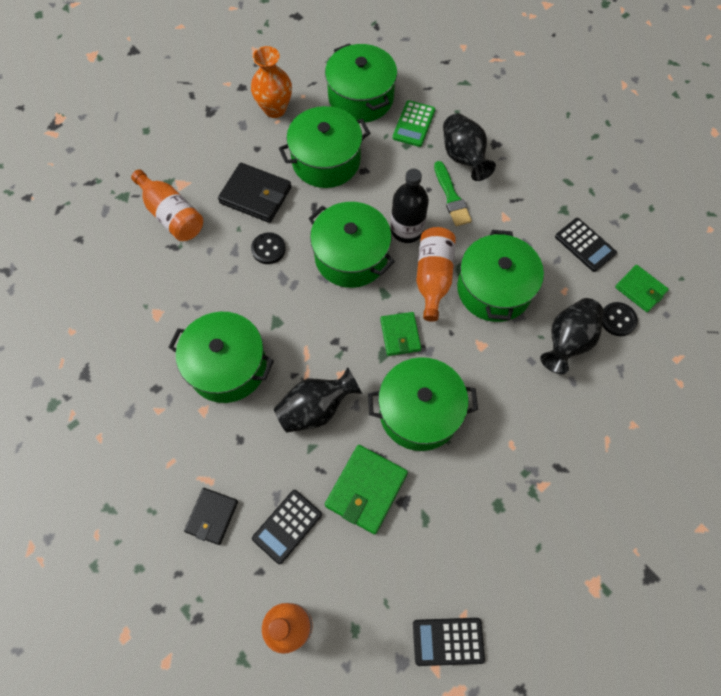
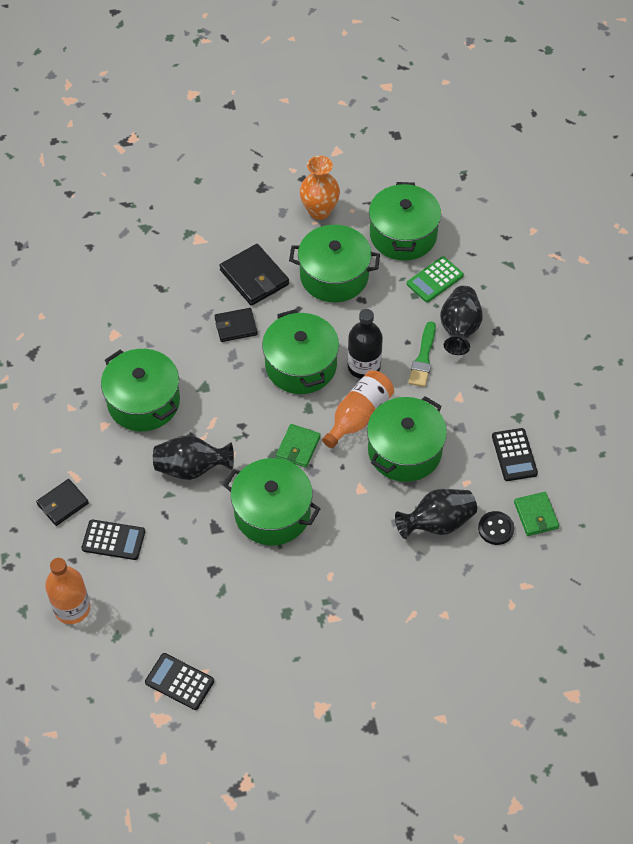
camera: 30 degrees right, 10 degrees down
(172, 215) = (175, 261): orange bottle -> none
(268, 249) = (236, 326): black button -> black wallet
(287, 526) = (113, 540): black calculator -> black calculator turned 150 degrees counterclockwise
(366, 490) = (190, 547): green wallet -> none

